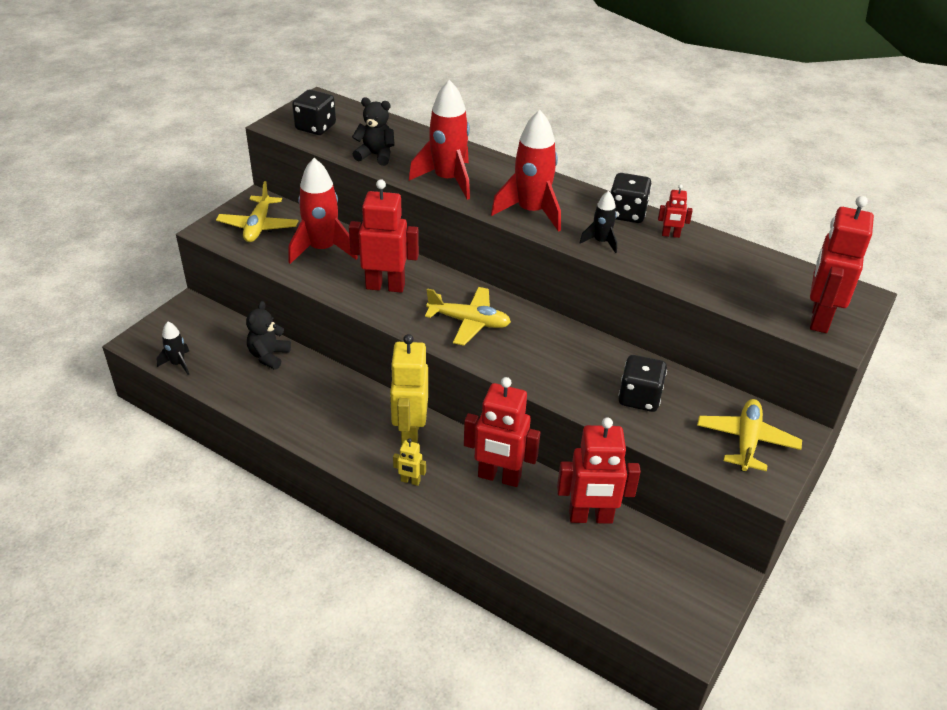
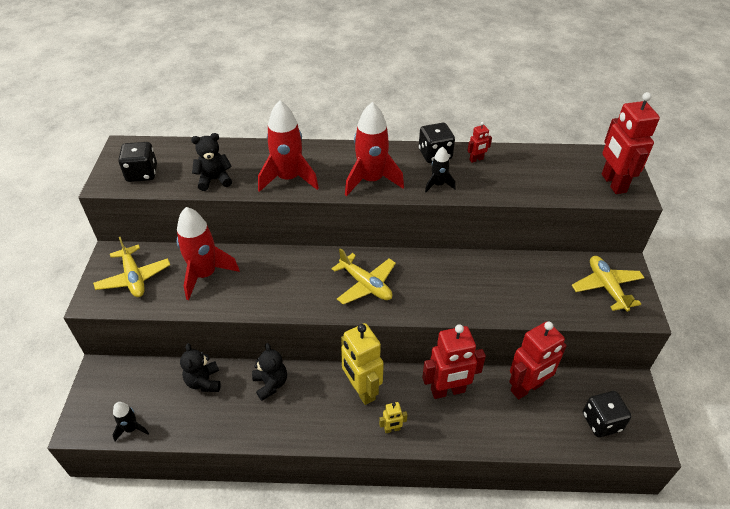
camera: 30 degrees left, 5 degrees up
(327, 386) = (270, 384): none -> black teddy bear
(385, 286) = (280, 284): red robot -> none
(469, 322) = (365, 285): yellow plane -> yellow plane turned 60 degrees clockwise
(639, 398) = (522, 288): black dice -> black dice (601, 422)

